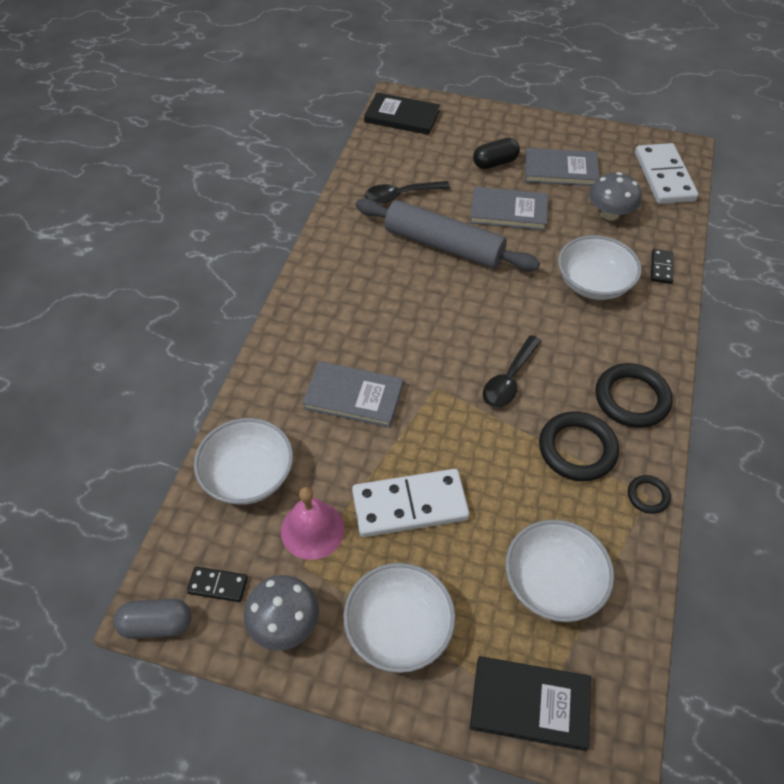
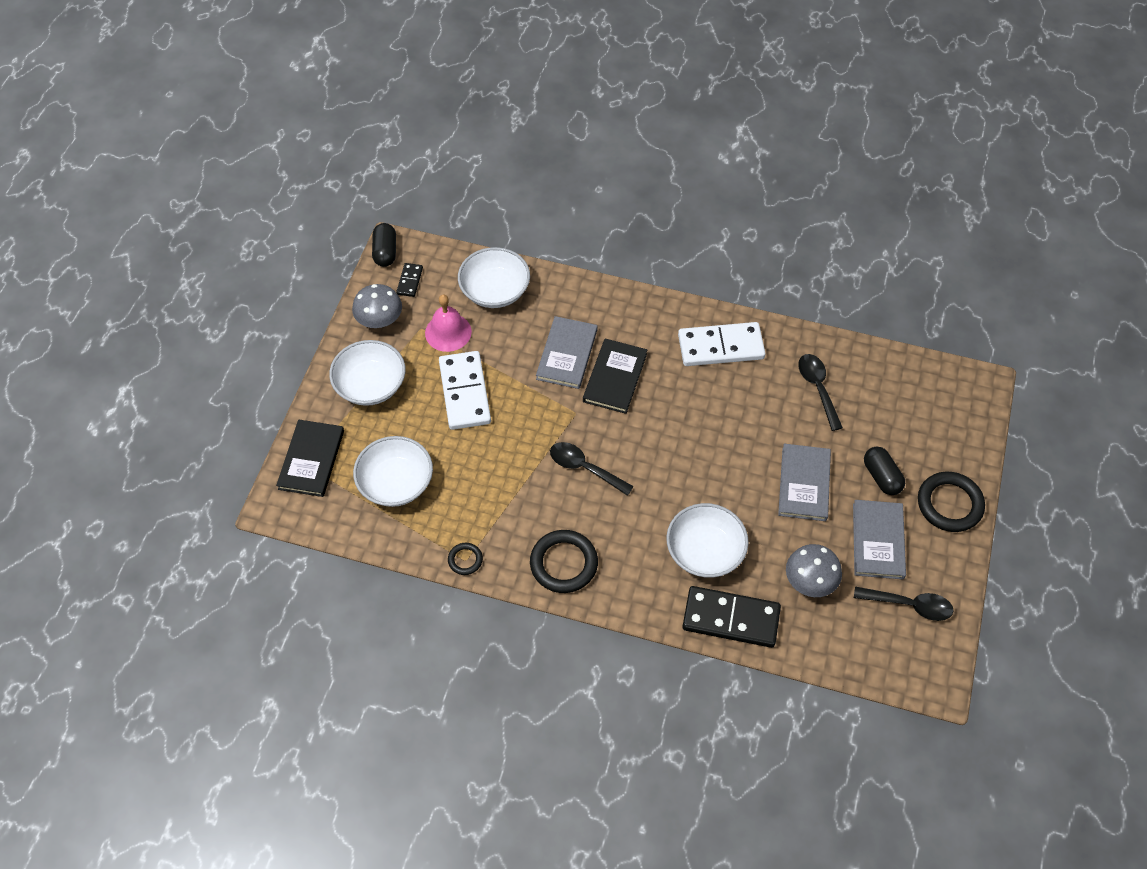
camera: 90 degrees right, 5 degrees up
(157, 624) = (385, 252): grey capsule -> black capsule
(402, 116) = (949, 390): black book -> black book (615, 378)
(444, 245) = (749, 424): grey rolling pin -> none
(577, 449) = (512, 513): black ring -> black ring (949, 504)
(618, 157) = (909, 605): none -> black spoon
(661, 268) = (731, 619): black domino -> black domino, size x2.10
(664, 177) = (880, 649): white domino -> white domino (721, 347)

